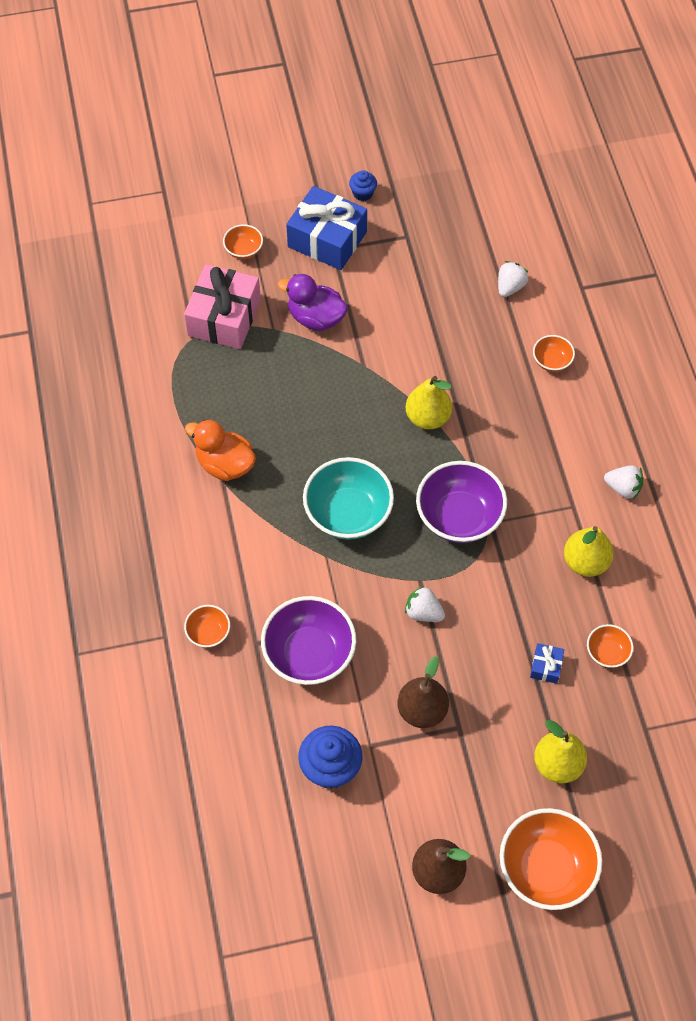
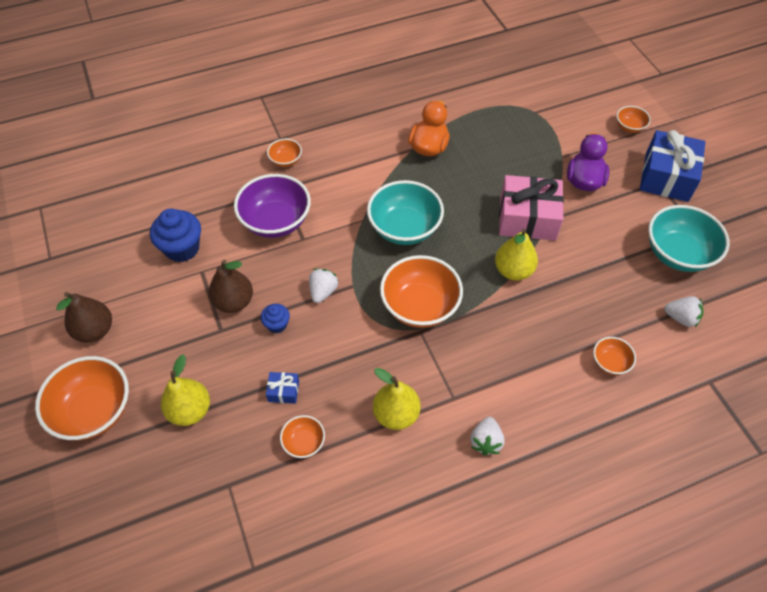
camera: 80 degrees right, 5 degrees down
(224, 317) = (560, 126): pink gift -> pink gift (527, 218)
(363, 193) = (728, 194): blue cupcake -> blue cupcake (277, 324)
(432, 264) = (677, 254): none -> turquoise bowl
(459, 517) = (420, 306): purple bowl -> orange bowl

